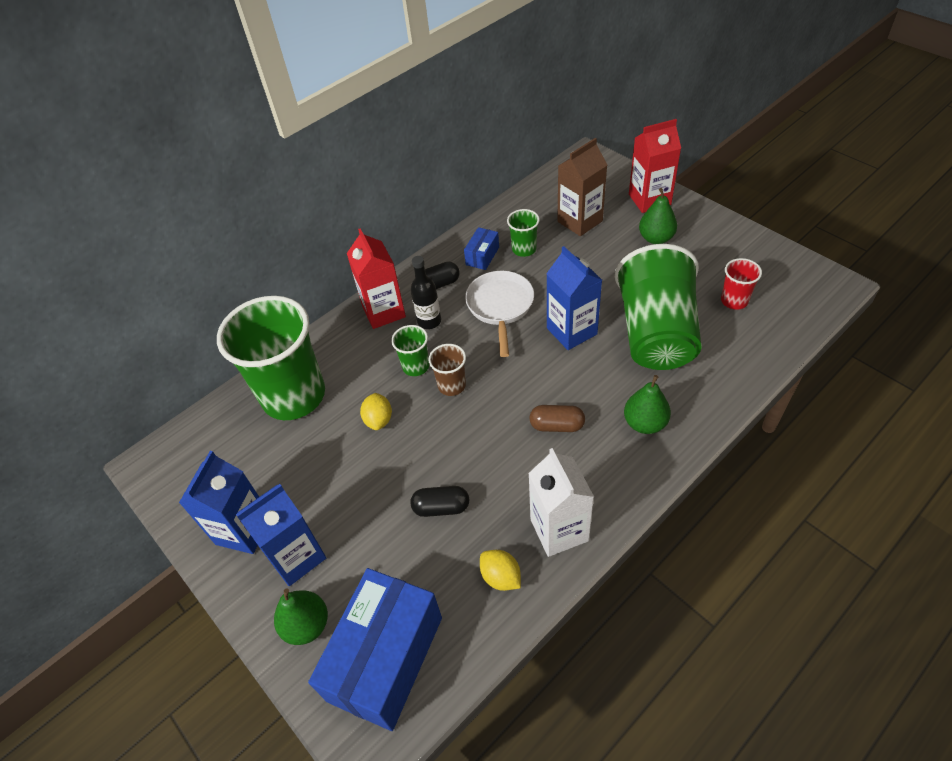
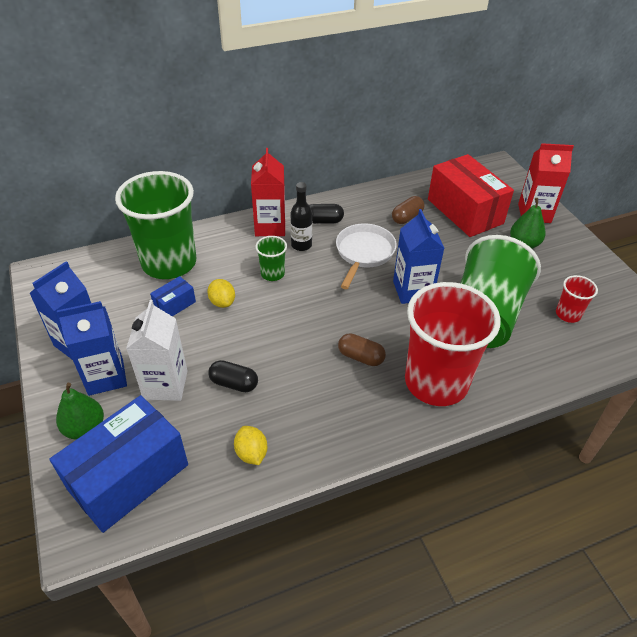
camera: 15 degrees right, 5 degrees down
(379, 420) = (222, 302): yellow lemon -> yellow lemon turned 45 degrees counterclockwise
(451, 385) = (292, 297): brown cup -> none
(482, 256) = (370, 212): blue box -> blue box (175, 305)
(524, 249) = (407, 217): green cup -> brown capsule
(559, 530) = (318, 436): white carton -> white carton (165, 385)
(580, 221) = (465, 211): brown carton -> red box
(645, 423) = (436, 382): green pear -> red cup

